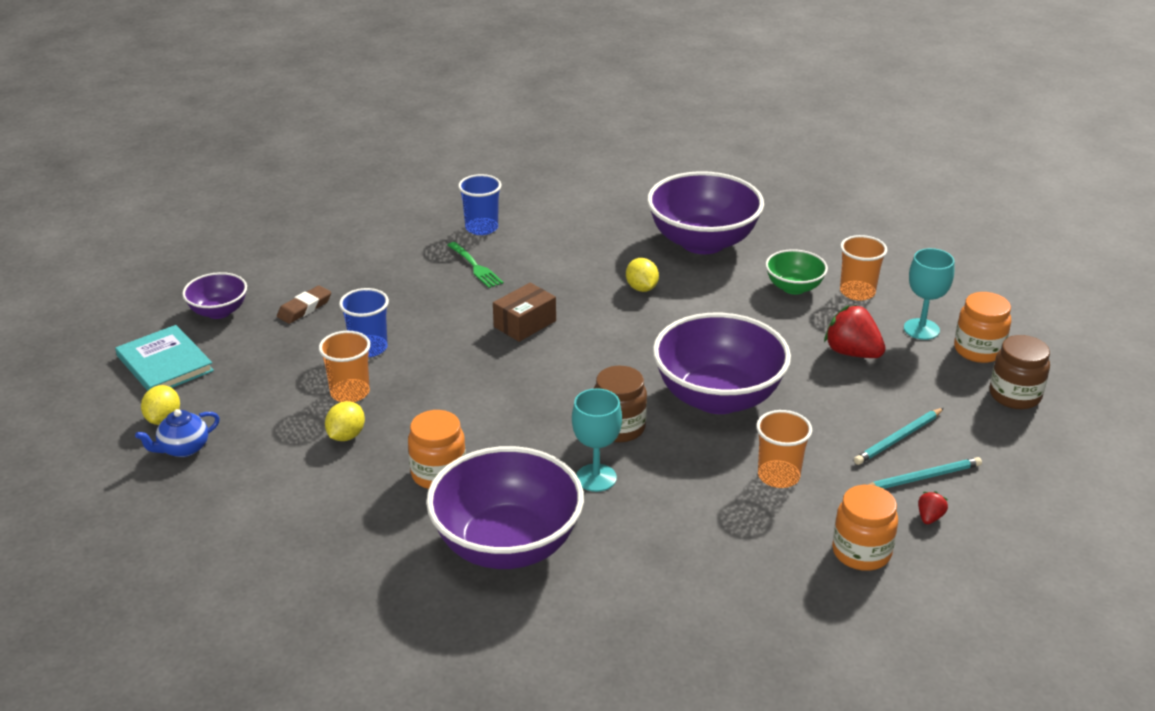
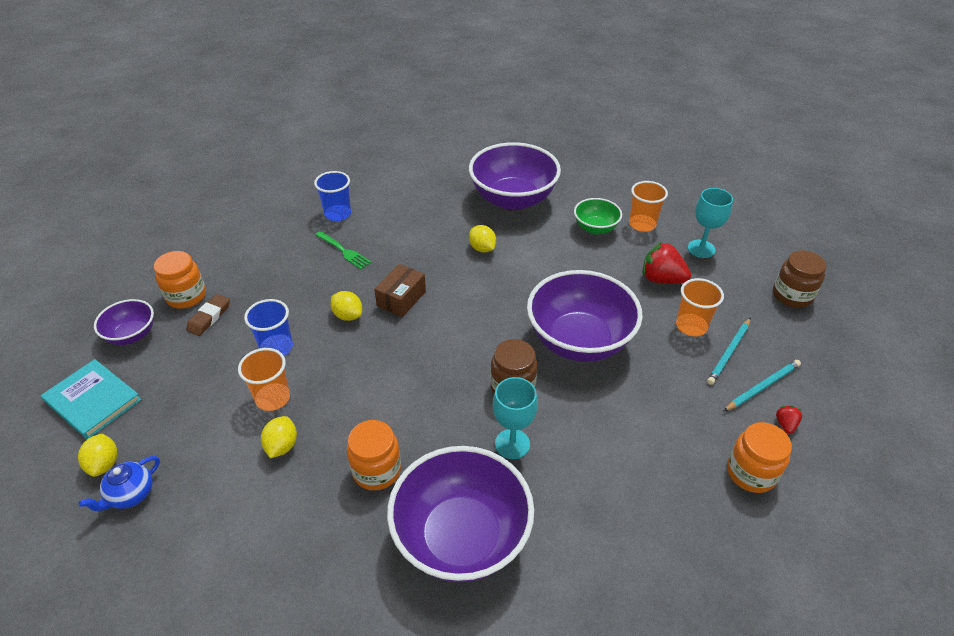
camera: 15 degrees left, 10 degrees up
(457, 330) = (348, 315): none -> yellow lemon
(778, 476) = (656, 409): orange cup -> orange cup (691, 326)
(978, 350) = (748, 260): orange jar -> orange jar (186, 296)

